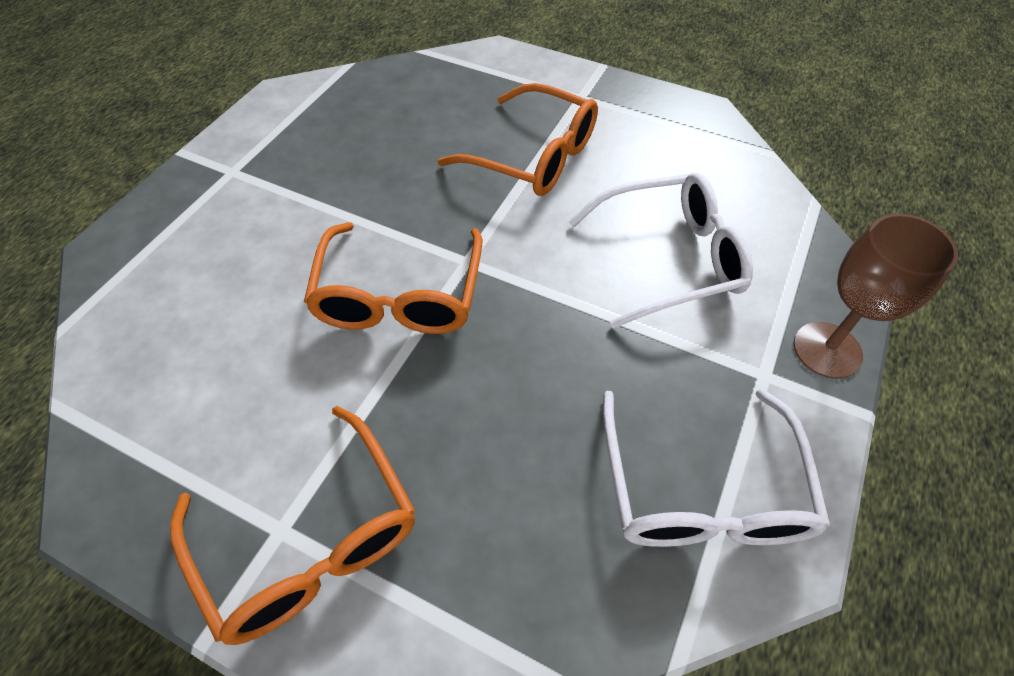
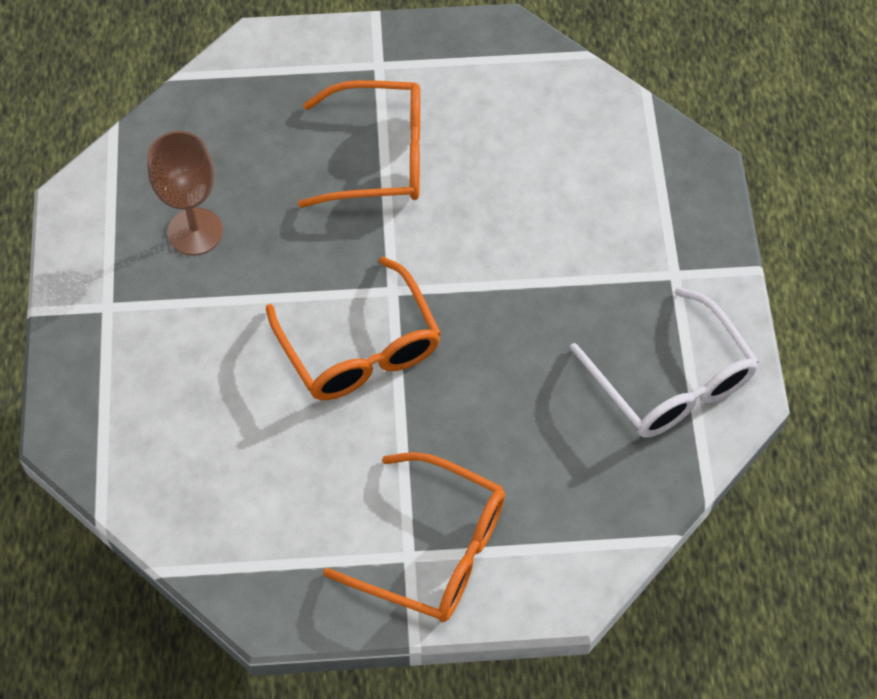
camera: 30 degrees left, 5 degrees up
(669, 258) = (555, 207): white glasses -> none
(827, 350) = (709, 231): brown goblet -> brown goblet (195, 231)

